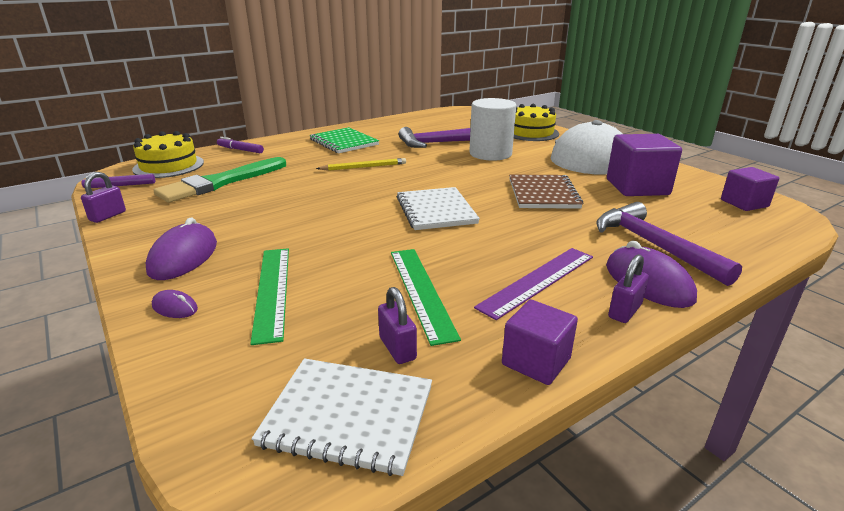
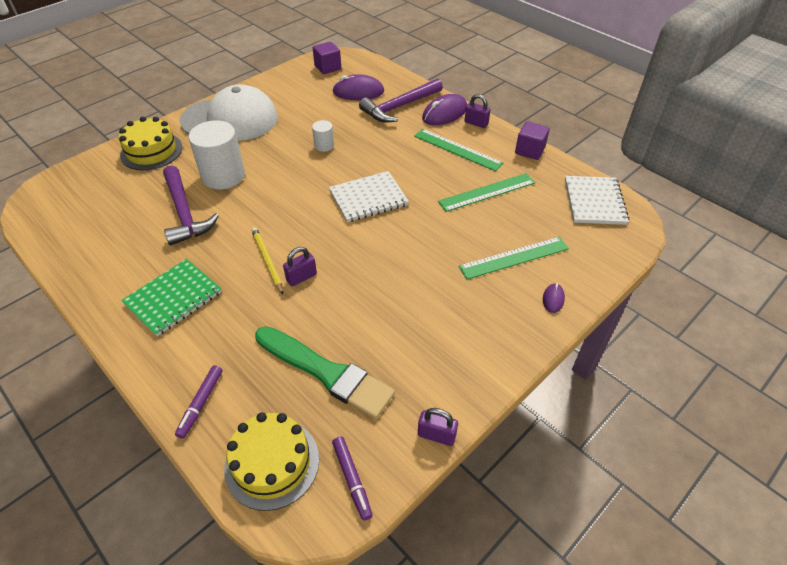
camera: 100 degrees left, 20 degrees up
(183, 257) = (491, 326): purple mouse -> purple mouse (358, 92)
(397, 348) = (542, 194): purple padlock -> purple padlock (301, 277)
(538, 281) = (457, 149): purple ruler -> green ruler
(543, 194) = (324, 145): brown notebook -> white cylinder
(637, 187) = (304, 103): purple cube -> none

